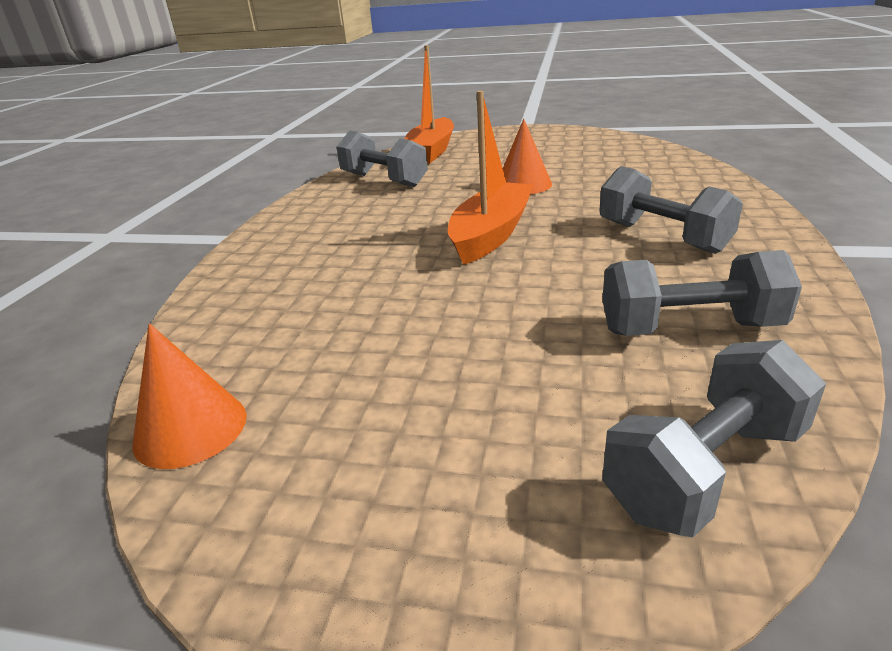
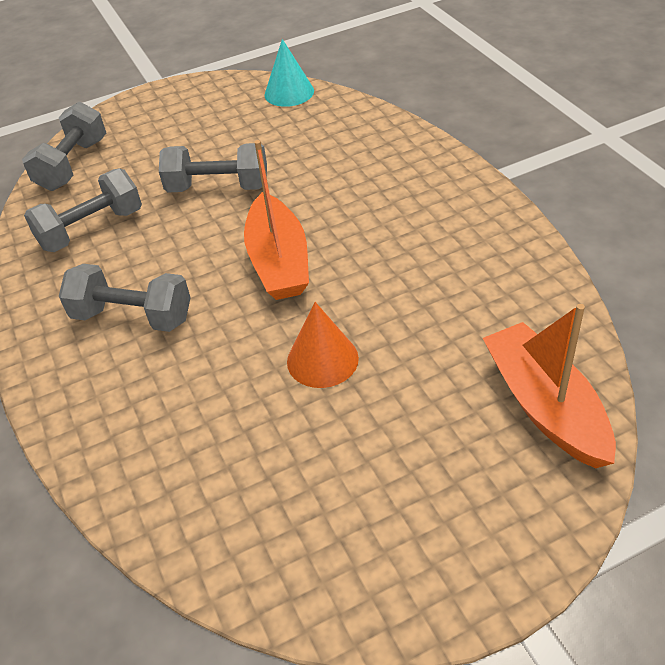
camera: 145 degrees right, 15 degrees up
(190, 429) = (289, 93): orange cone -> turquoise cone
(384, 180) = (496, 302): grey dumbbell -> grey dumbbell (218, 187)

